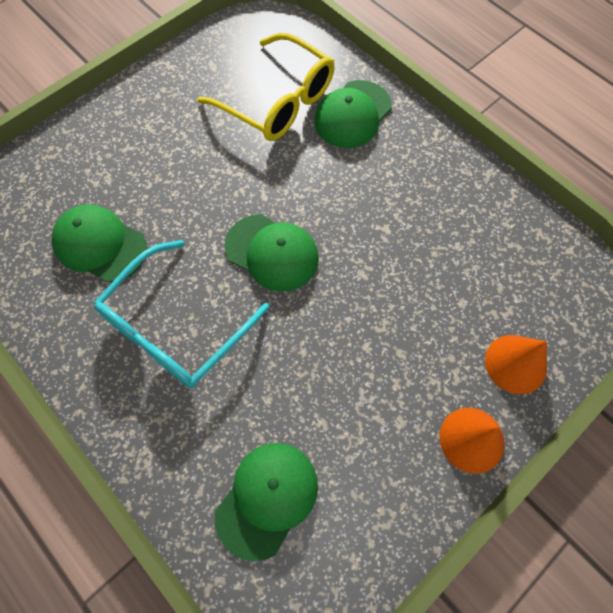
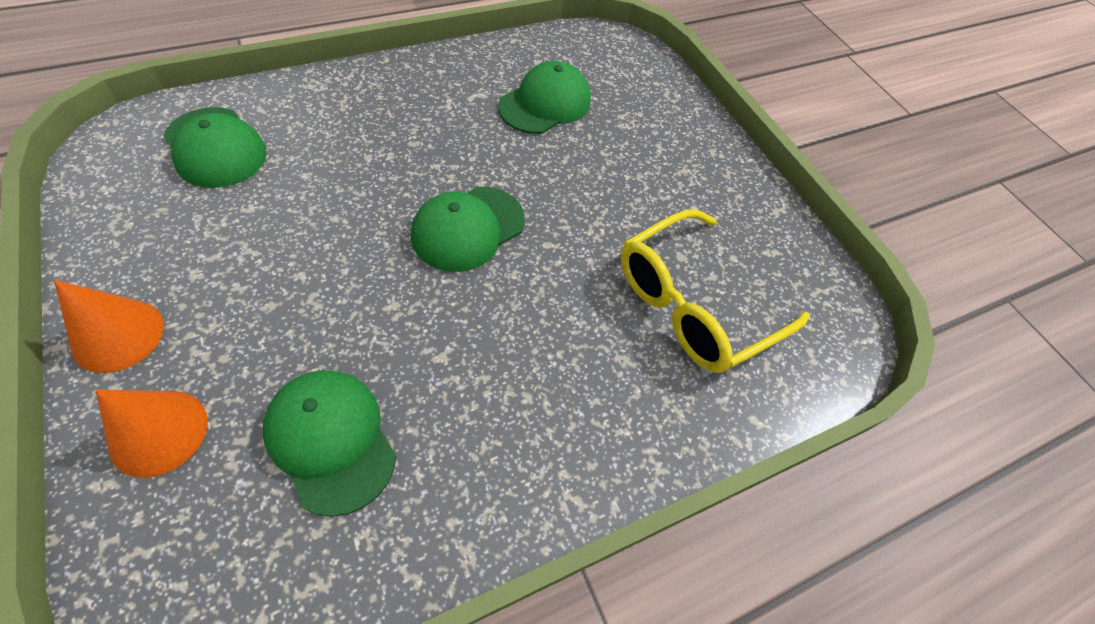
camera: 100 degrees right, 10 degrees down
(175, 327) = (426, 132): turquoise glasses -> none
(352, 114) = (647, 389): green cap -> green cap (331, 440)

